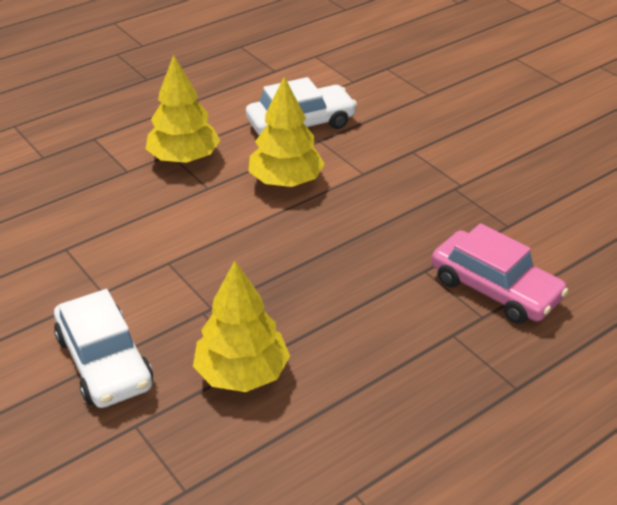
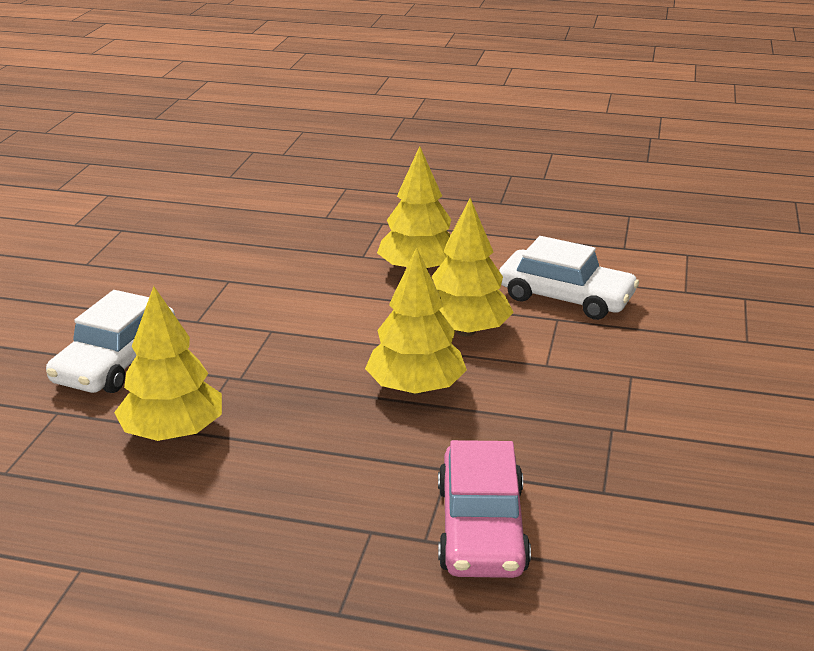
camera: 50 degrees right, 10 degrees down
(325, 237) = (415, 388): none -> yellow tree

